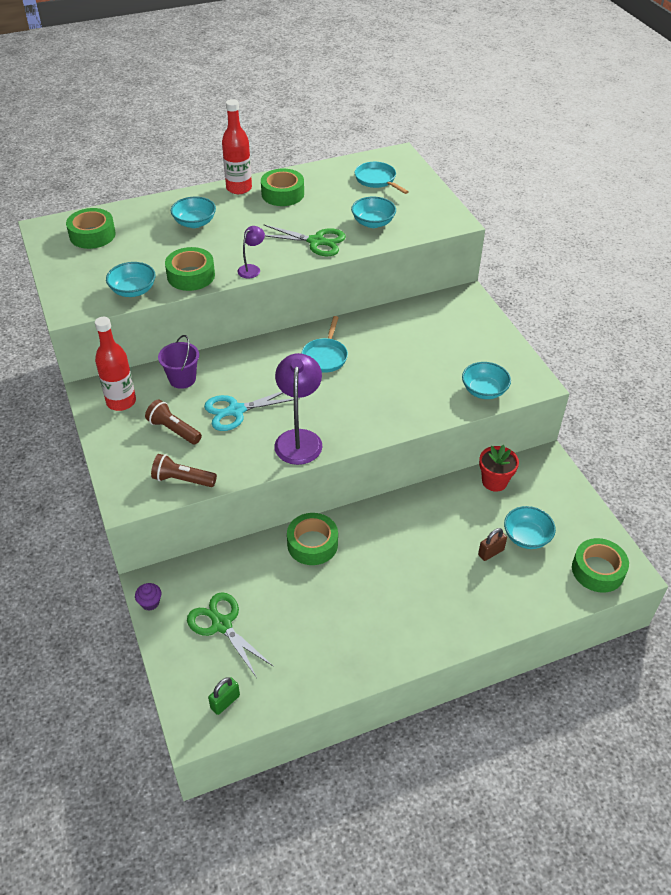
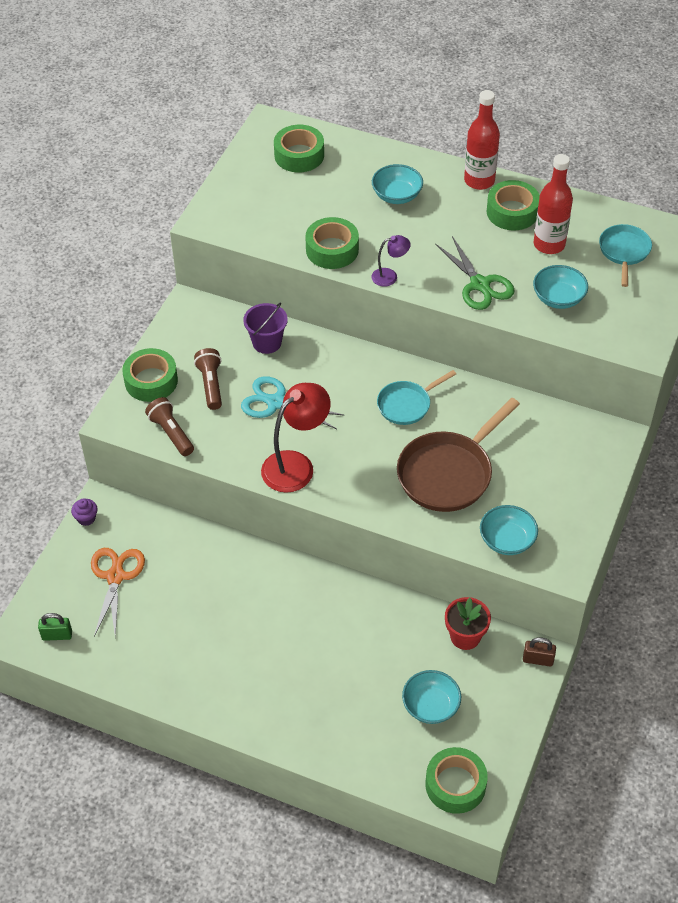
camera: 45 degrees right, 5 degrees up
(121, 402) = (199, 330): red bottle -> red bottle (549, 244)
(133, 290) = (271, 234): turquoise bowl -> none
(222, 625) = (115, 577): green scissors -> orange scissors
(299, 439) = (296, 465): purple lamp -> red lamp
(312, 544) = (250, 568): green tape -> green tape (151, 381)
(401, 377) = (448, 473): none -> brown pan
(491, 552) = (383, 693): brown padlock -> brown padlock (538, 660)

